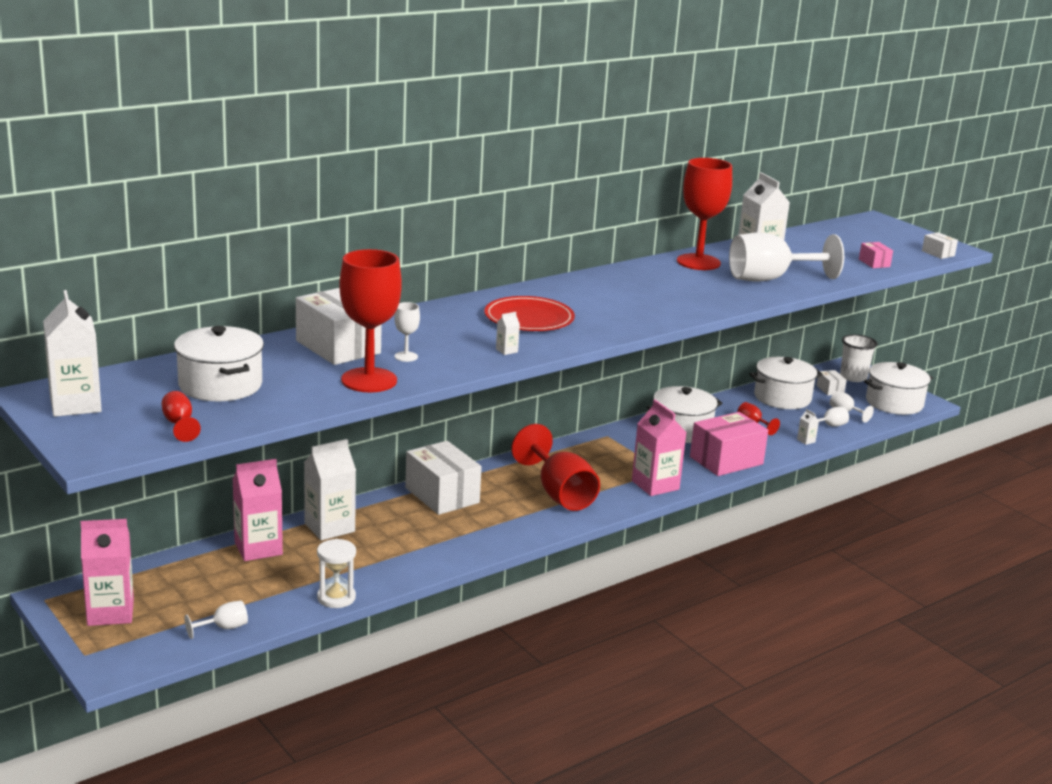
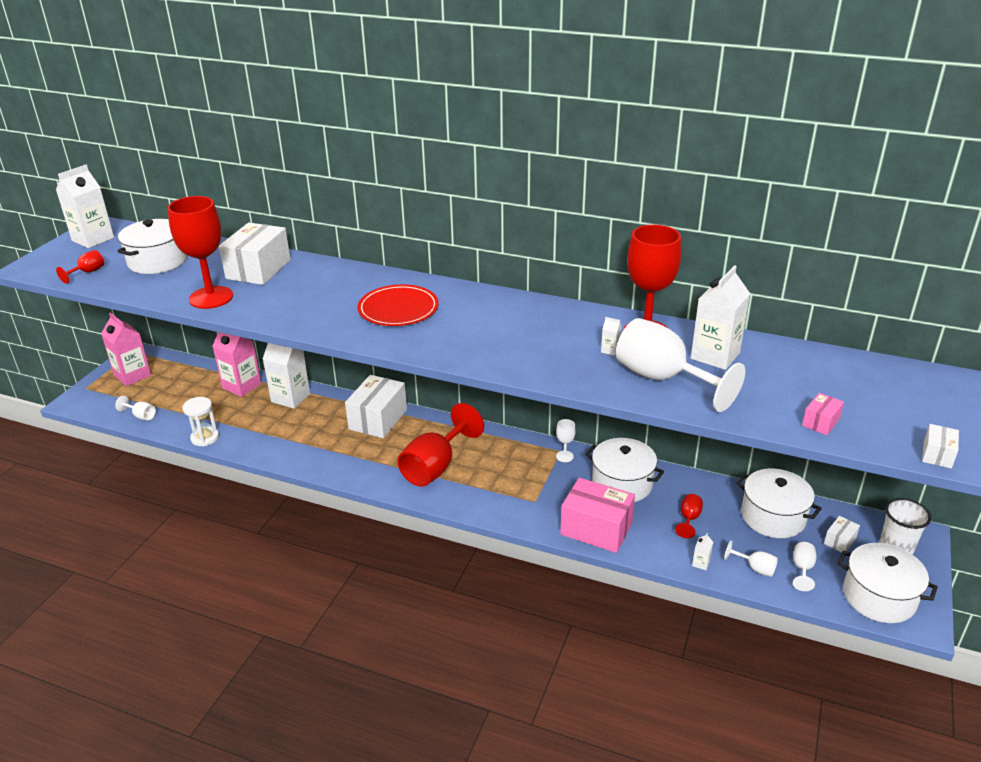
camera: 60 degrees right, 10 degrees up
(406, 356) = (267, 294): white goblet -> white goblet (564, 456)
(506, 350) = (321, 322): white carton -> white carton (610, 350)
(655, 485) = (503, 507): pink carton -> none

